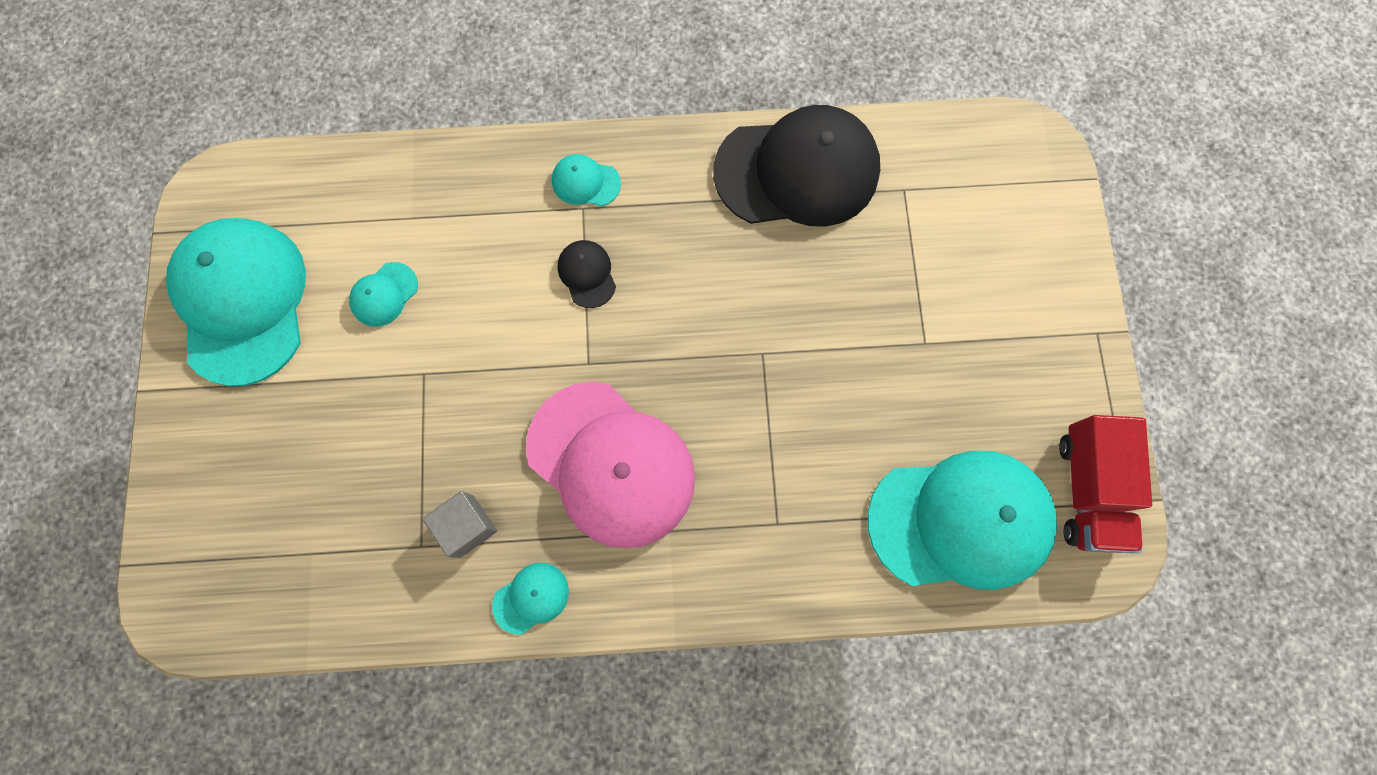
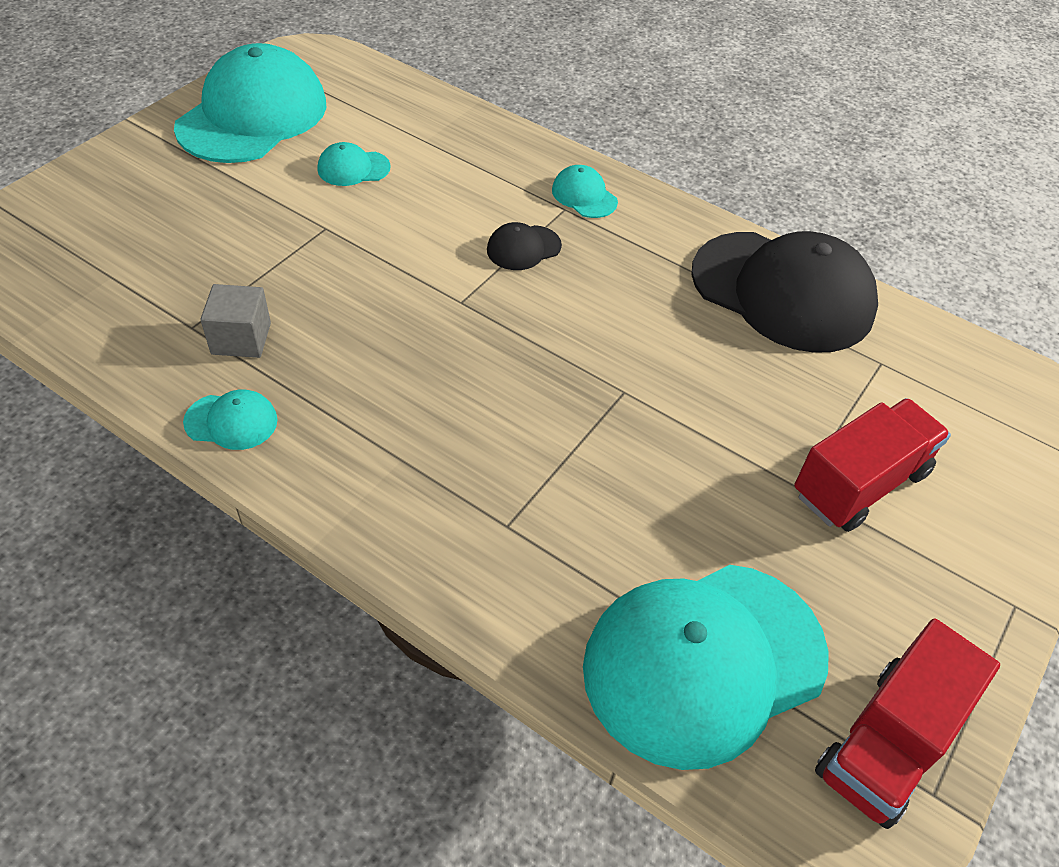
camera: 35 degrees right, 25 degrees down
(587, 274) = (523, 248): black cap -> black cap turned 135 degrees counterclockwise
(611, 464) = (404, 378): pink cap -> none
(957, 310) = (860, 483): none -> red truck
(960, 521) = (704, 662): turquoise cap -> turquoise cap turned 120 degrees clockwise

